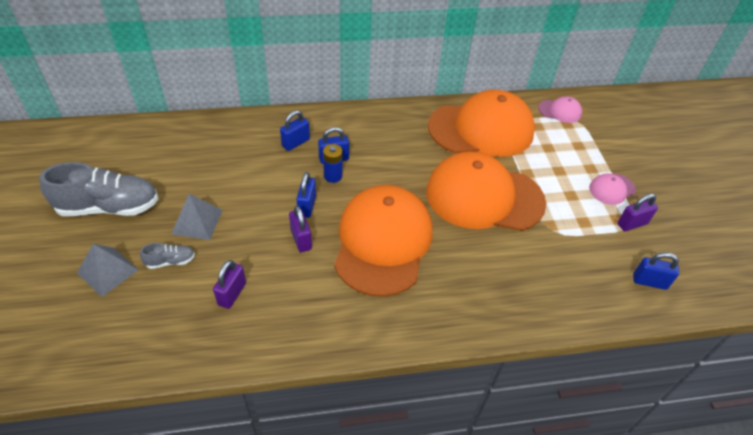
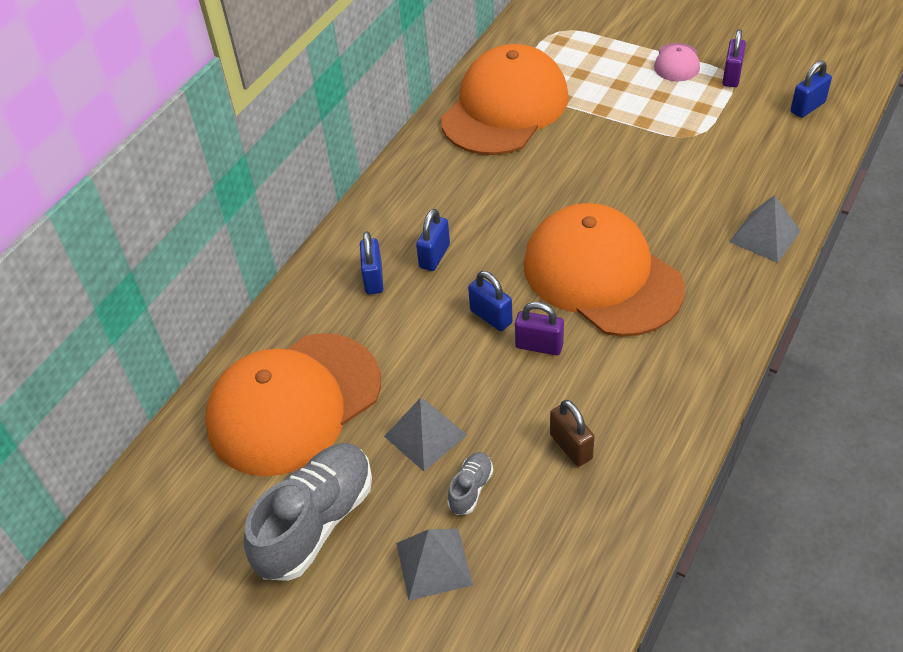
camera: 45 degrees left, 0 degrees up
(232, 294) = (571, 447): purple padlock -> brown padlock
(333, 176) = (462, 270): blue battery -> none
(484, 196) = (606, 161): orange cap -> orange cap (294, 403)
(496, 314) = (765, 236): none -> grey pyramid
(560, 111) = (536, 34): pink cap -> none

